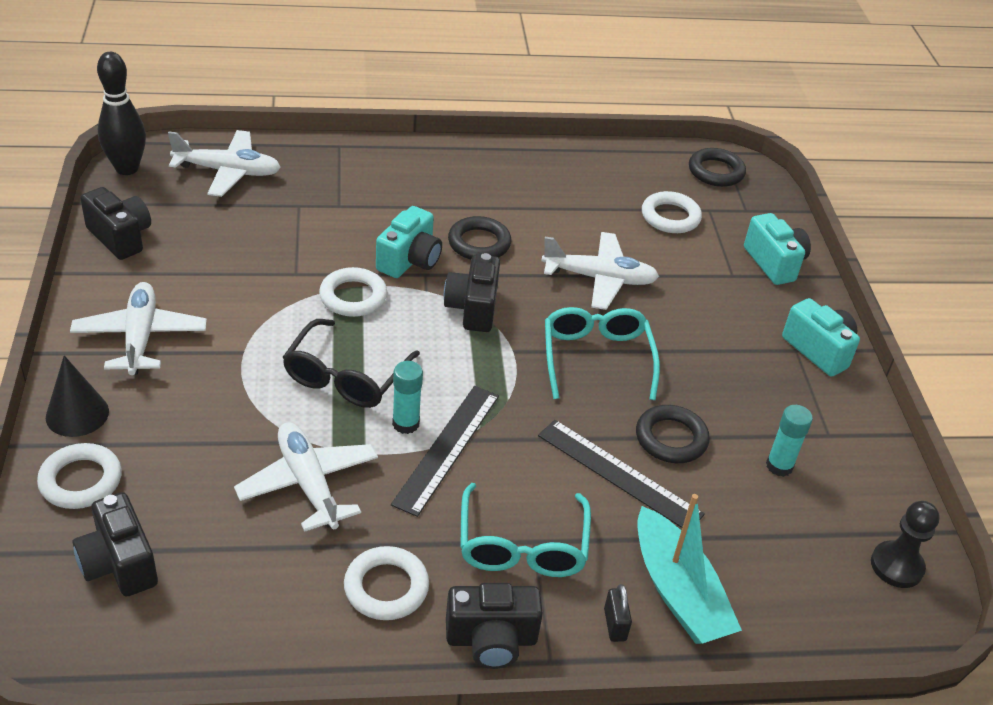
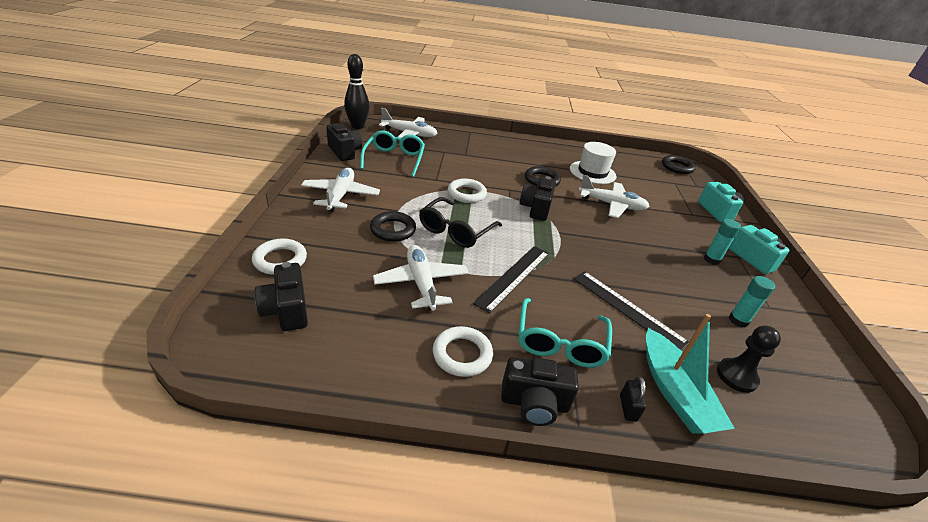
camera: 10 degrees right, 5 degrees down
(77, 414) = (291, 226): black cone -> none
(405, 424) = (489, 260): turquoise glue stick -> turquoise glue stick (711, 259)
(409, 260) = (501, 182): turquoise camera -> none
(567, 210) = (592, 172): none -> white hat
(596, 358) = (611, 243): turquoise glasses -> turquoise glasses (394, 159)
(670, 217) = (652, 183): white ring -> none
(671, 438) = (661, 293): black ring -> black ring (393, 230)
(896, 566) = (840, 401): black pawn -> black pawn (736, 376)

